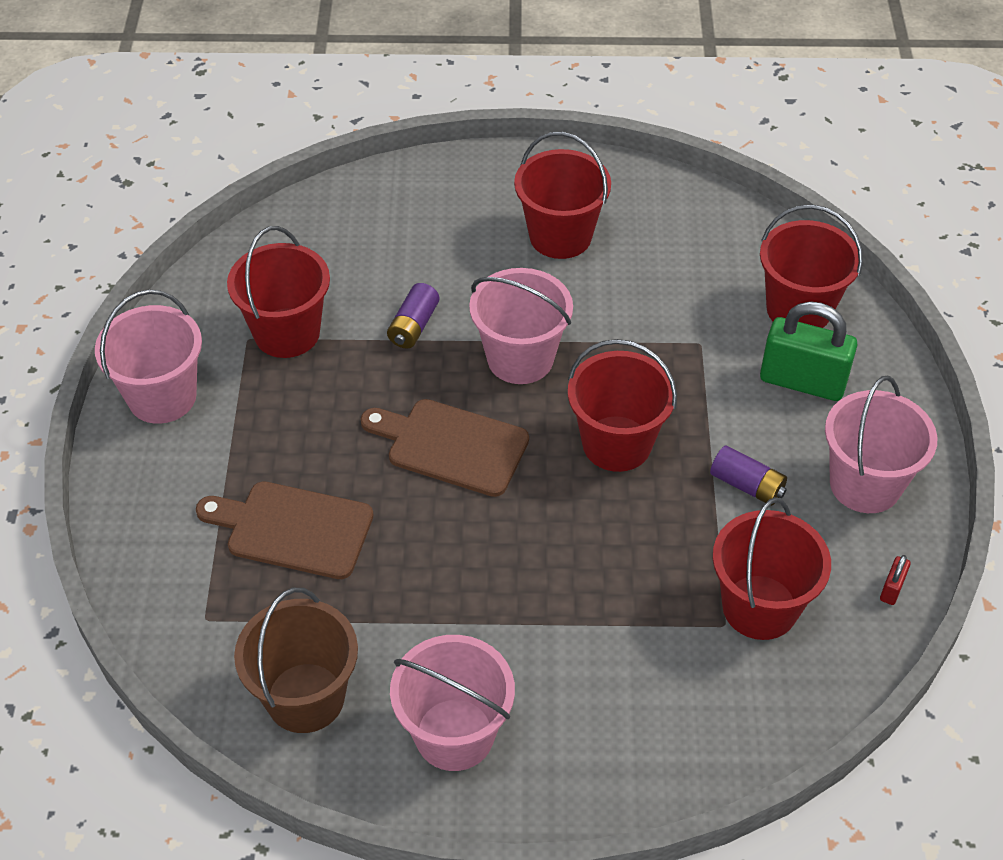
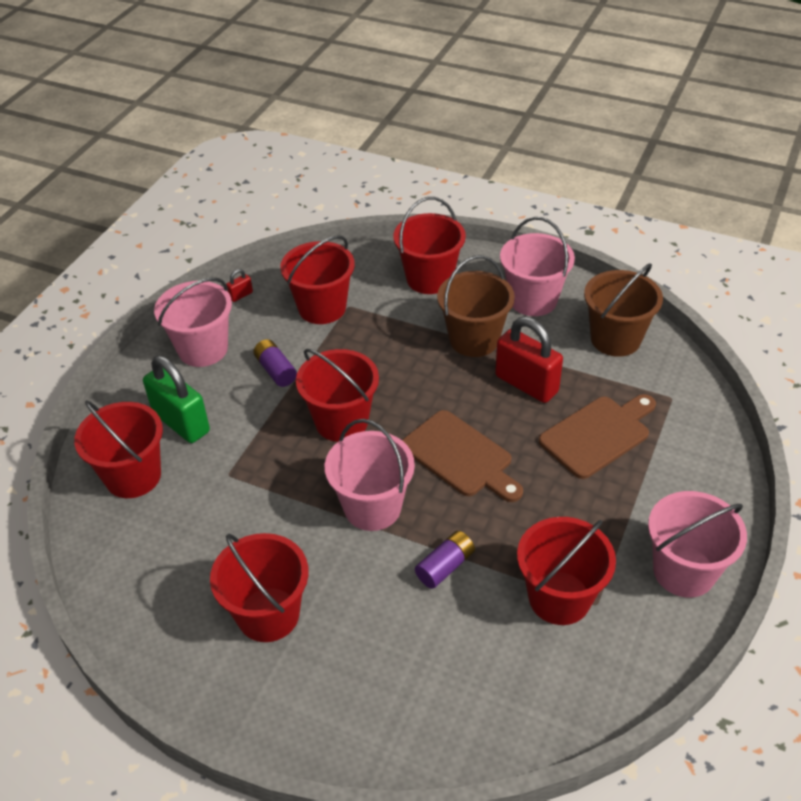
camera: 155 degrees left, 5 degrees down
(293, 529) = (598, 434): brown cutting board -> brown cutting board turned 75 degrees counterclockwise
(409, 574) = (526, 384): none -> red padlock
(512, 625) = (474, 339): none -> brown bucket
(635, 723) = (429, 279): none -> red bucket

